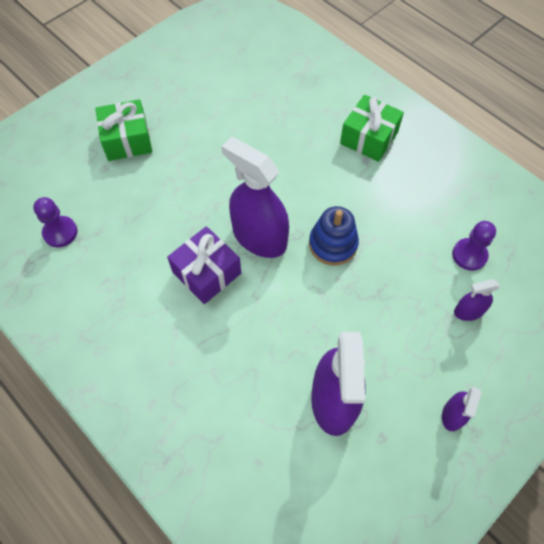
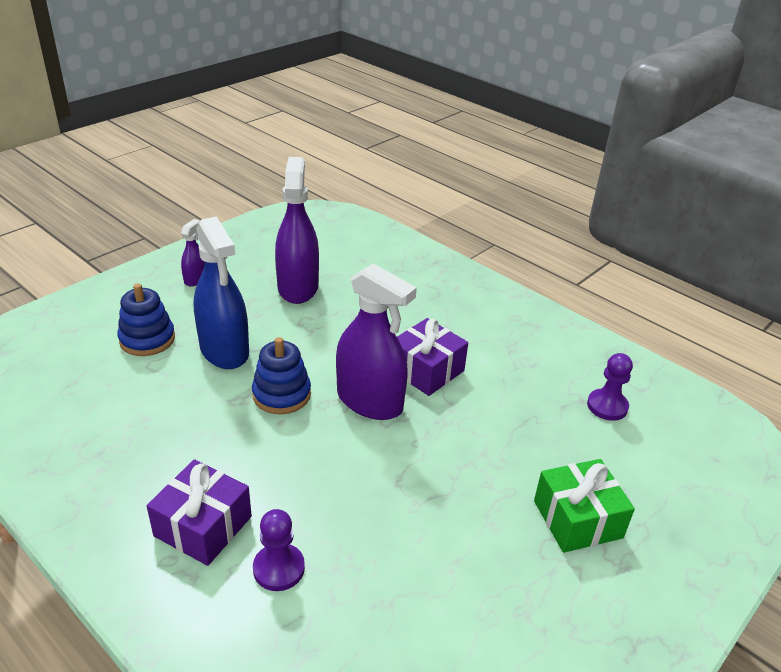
camera: 175 degrees right, 25 degrees down
(369, 138) = (203, 526): green gift -> purple gift
(392, 297) = (224, 350): none -> blue spray bottle
(468, 311) = (147, 339): purple spray bottle -> blue stacking toy
(469, 255) = (121, 384): purple pawn -> purple pawn (279, 568)

